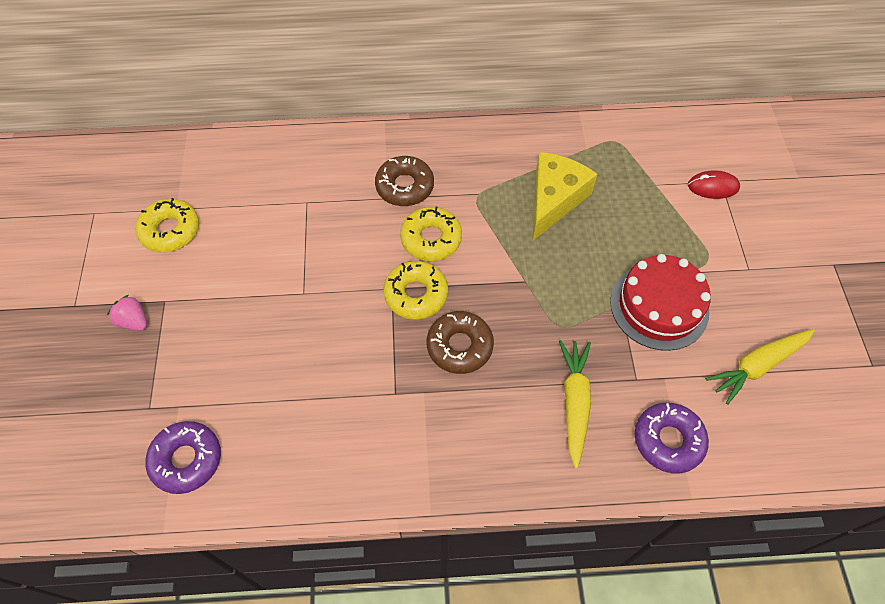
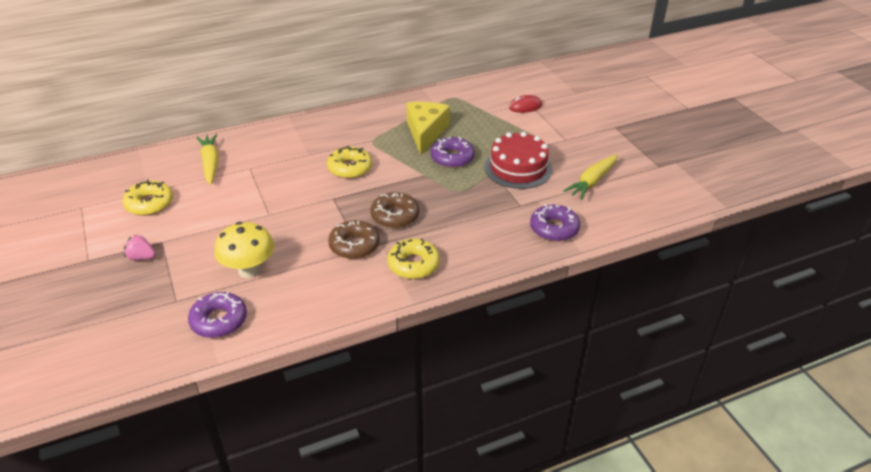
camera: 20 degrees left, 20 degrees down
(248, 385) = (249, 270): none -> yellow mushroom
(404, 186) = (318, 146): brown donut -> brown donut (354, 245)
(416, 294) = (352, 197): yellow donut -> yellow donut (413, 264)
(573, 260) = (452, 158): none -> purple donut
(574, 402) = (485, 225): yellow carrot -> yellow carrot (210, 163)

